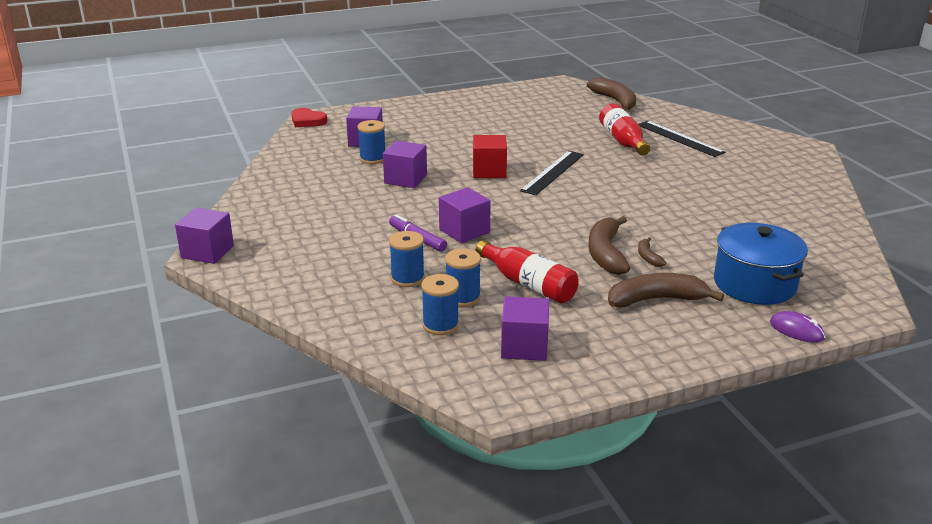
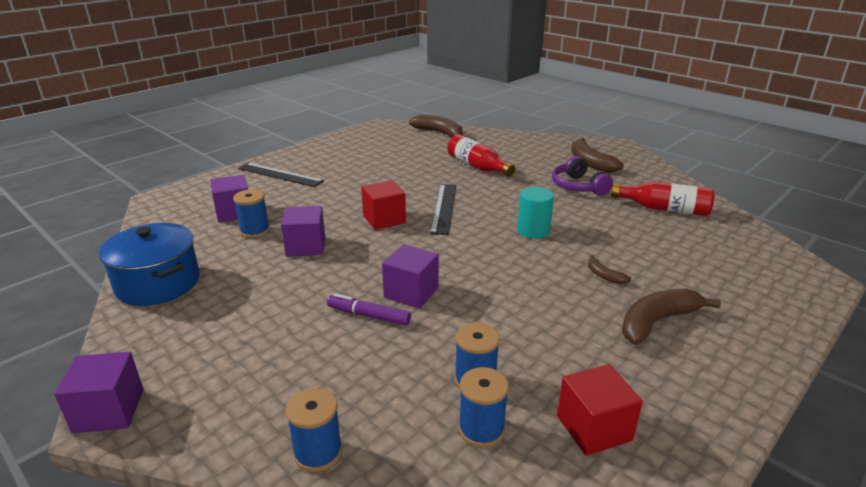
camera: 25 degrees left, 0 degrees up
(307, 121) = (155, 203): red heart -> none
(407, 278) = (395, 373): blue spool -> blue spool (318, 452)
(524, 346) = (594, 428): purple cube -> red cube
(528, 284) = (527, 340): red bottle -> red bottle (664, 209)
(606, 254) = (565, 282): brown banana -> brown banana (590, 162)
(619, 208) = (533, 230): none -> turquoise cylinder
(679, 138) = (519, 156): black ruler -> black ruler (280, 175)
(710, 179) = (578, 186): none -> purple headphones
(754, 284) = (714, 279): blue pot -> blue pot (158, 283)
(796, 330) = (797, 319): purple mouse -> none

